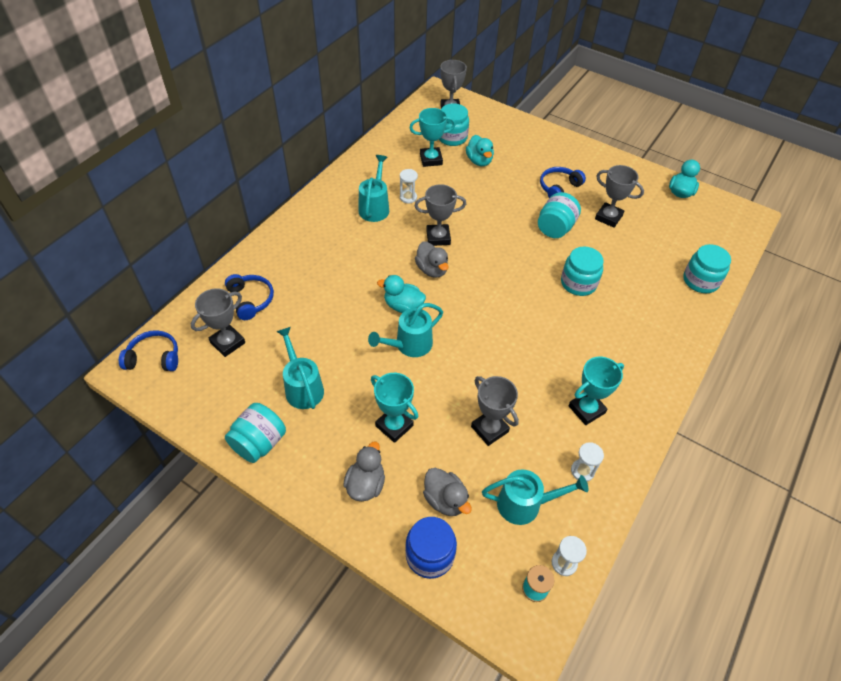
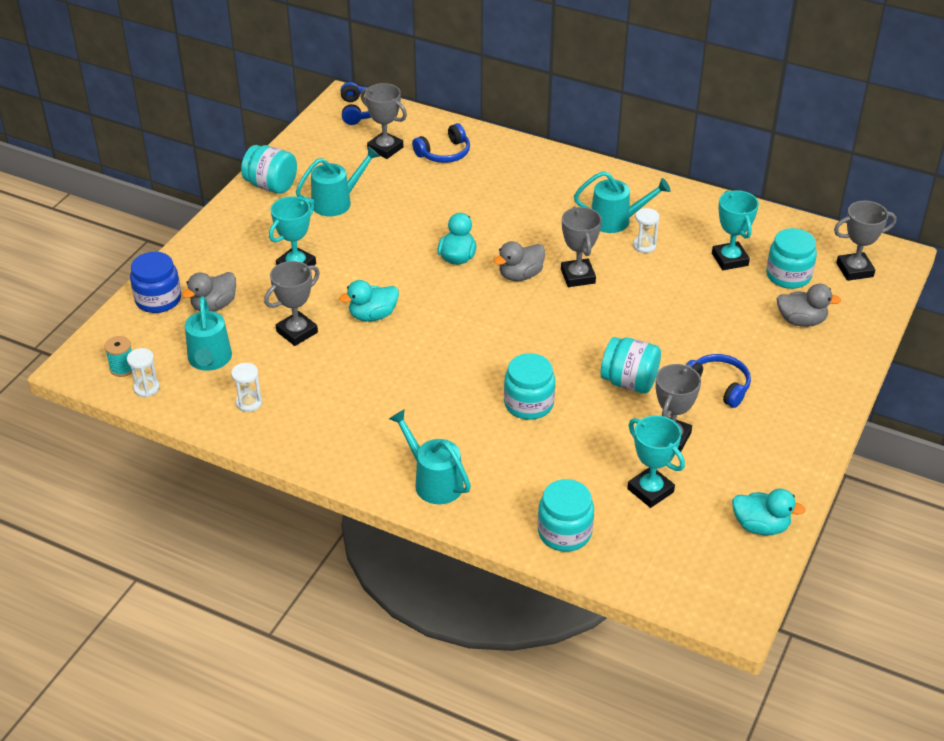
camera: 85 degrees right, 10 degrees down
(366, 484) = (230, 254): grey duck -> grey duck (801, 321)
(409, 345) = (401, 267): turquoise watering can -> turquoise watering can (433, 481)
(479, 161) = (746, 304): turquoise duck -> turquoise duck (372, 315)
(586, 409) = (329, 408): turquoise trophy -> turquoise trophy (650, 490)

